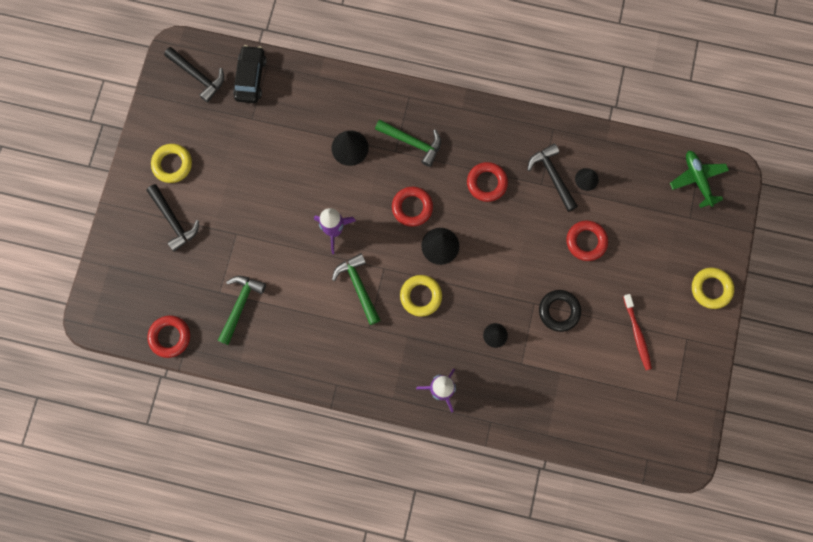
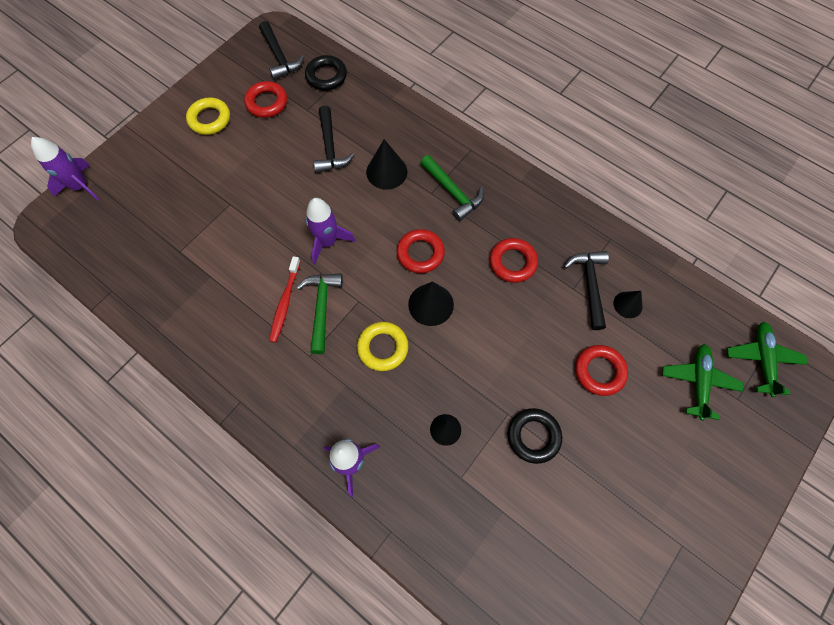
camera: 25 degrees right, 10 degrees down
(100, 274) = (80, 186): none -> purple rocket
(170, 337) = (104, 273): red ring -> red ring (267, 103)
(174, 220) = (179, 167): black hammer -> black hammer (330, 147)
(240, 305) = (191, 273): green hammer -> none
(251, 78) = (326, 76): black car -> black ring
(637, 334) = (619, 508): red toothbrush -> red toothbrush (285, 302)
(658, 217) = (698, 382): none -> green plane
(711, 289) = (736, 496): yellow ring -> none

